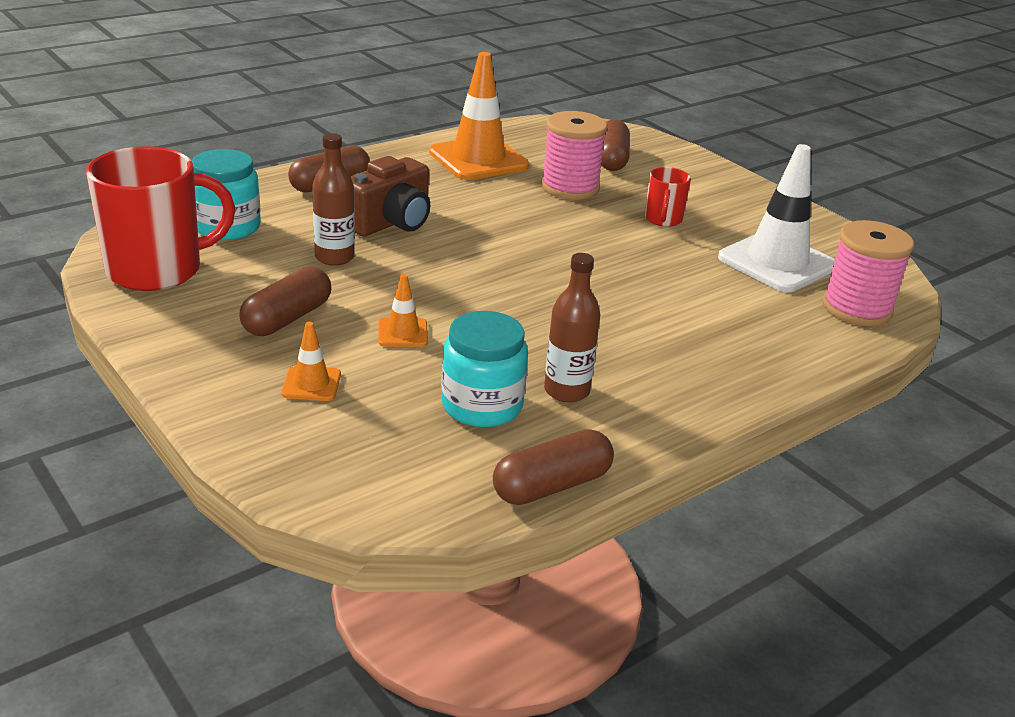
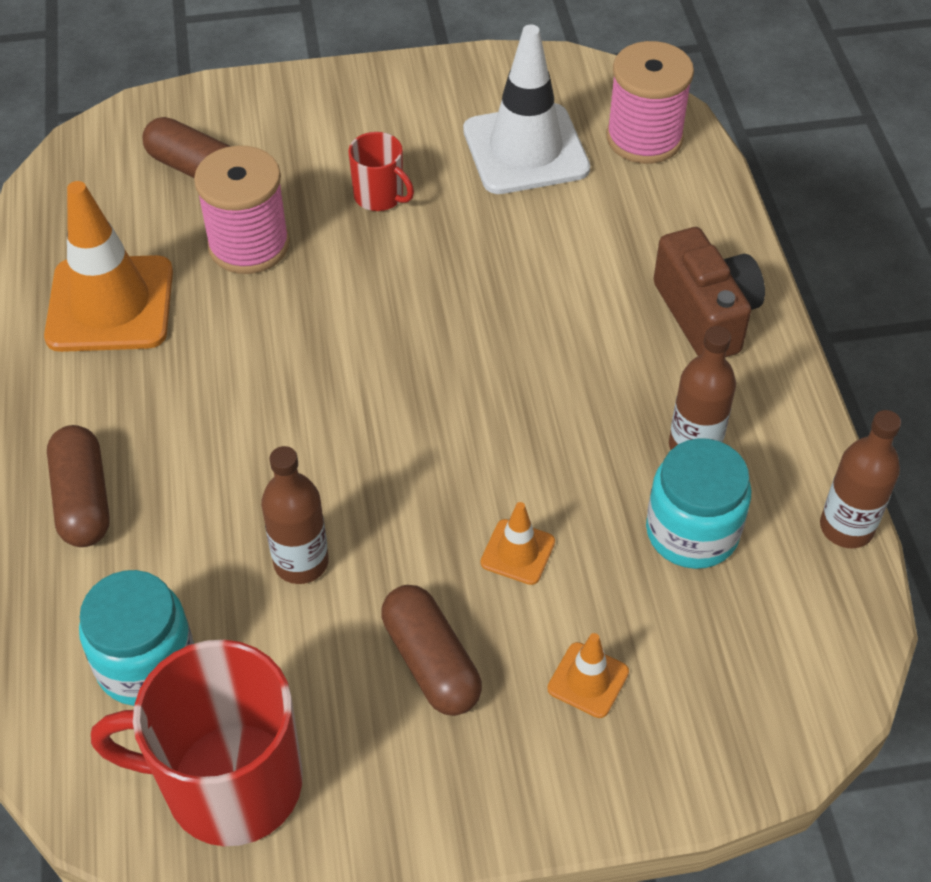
camera: 60 degrees left, 20 degrees up
(157, 270) = (229, 783): red mug -> red mug turned 90 degrees counterclockwise
(391, 223) = (240, 468): brown camera -> brown camera (706, 315)
(552, 486) = (846, 527): brown capsule -> brown bottle

